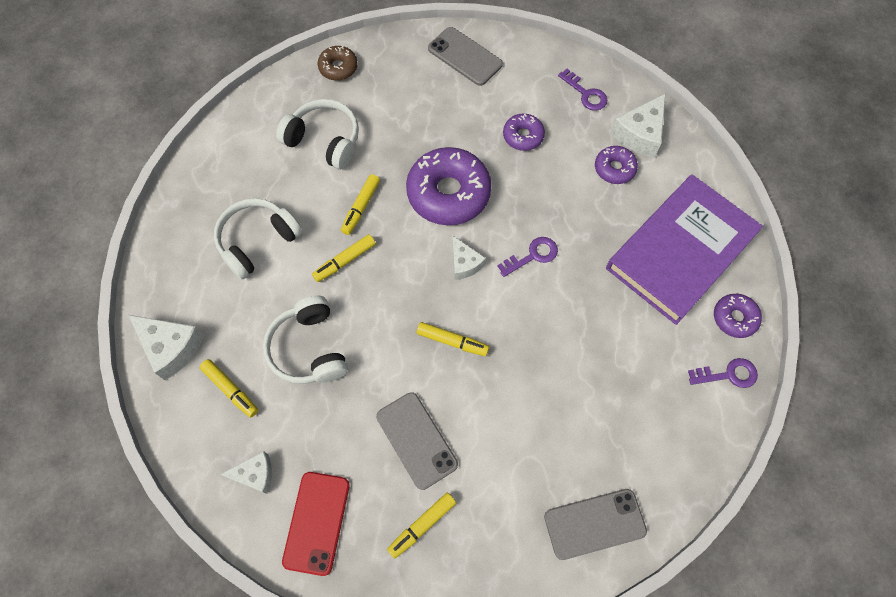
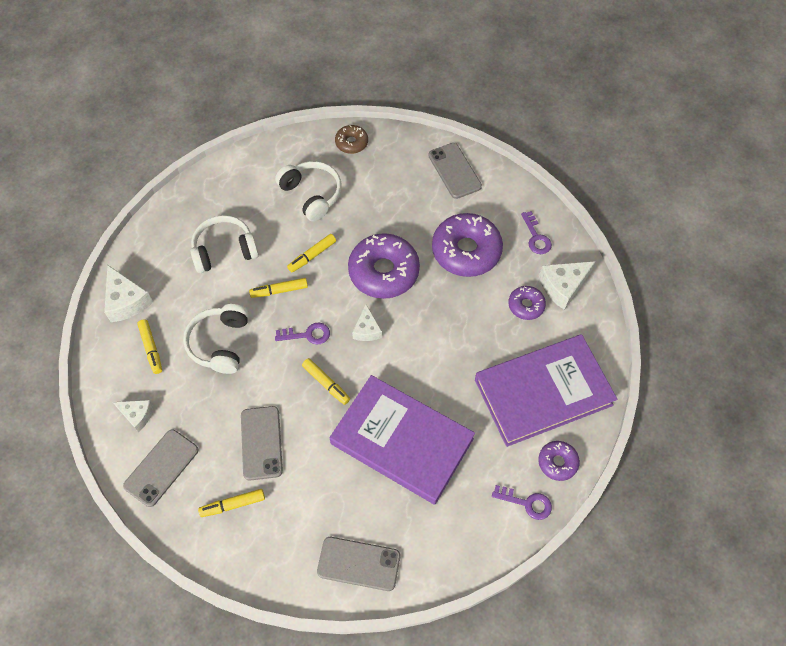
camera: 25 degrees right, 5 degrees down
(317, 522) = (161, 468): red phone -> grey phone
(523, 136) = (466, 251): purple donut -> purple donut, size x1.96
(533, 255) = (422, 346): purple key -> purple key (307, 334)
(567, 368) = (401, 441): none -> purple book

